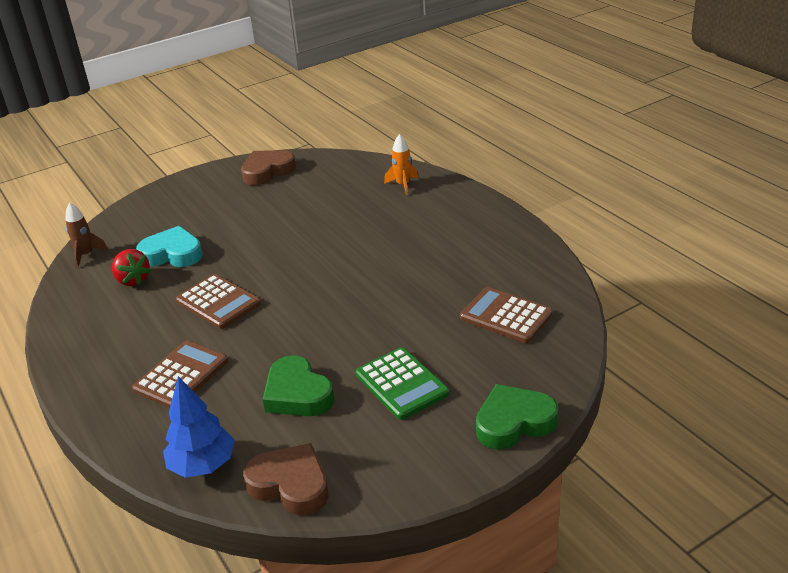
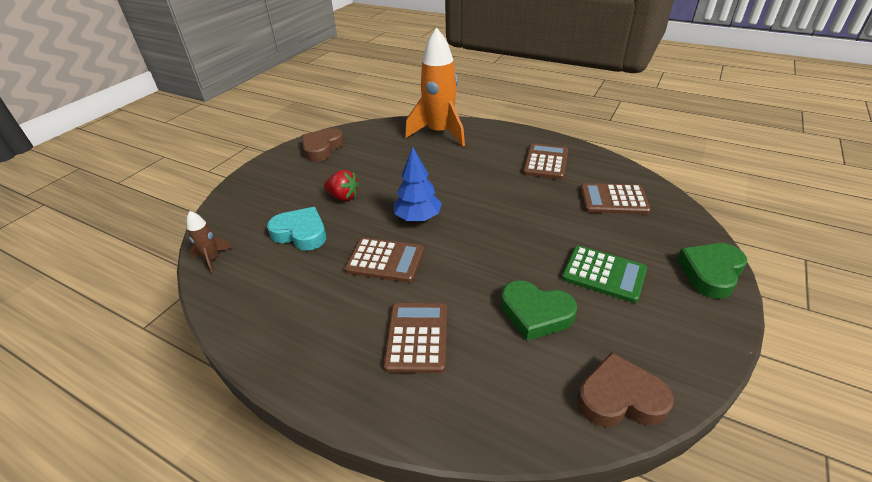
camera: 30 degrees left, 5 degrees up
(133, 280) = (283, 267): red strawberry -> red strawberry (343, 197)
(172, 254) = (301, 233): turquoise heart -> turquoise heart turned 45 degrees clockwise
(203, 465) = (526, 416): blue tree -> blue tree (418, 218)
(403, 185) = (440, 133): orange rocket -> orange rocket, size x2.26
(481, 252) = (546, 162): none -> brown calculator

